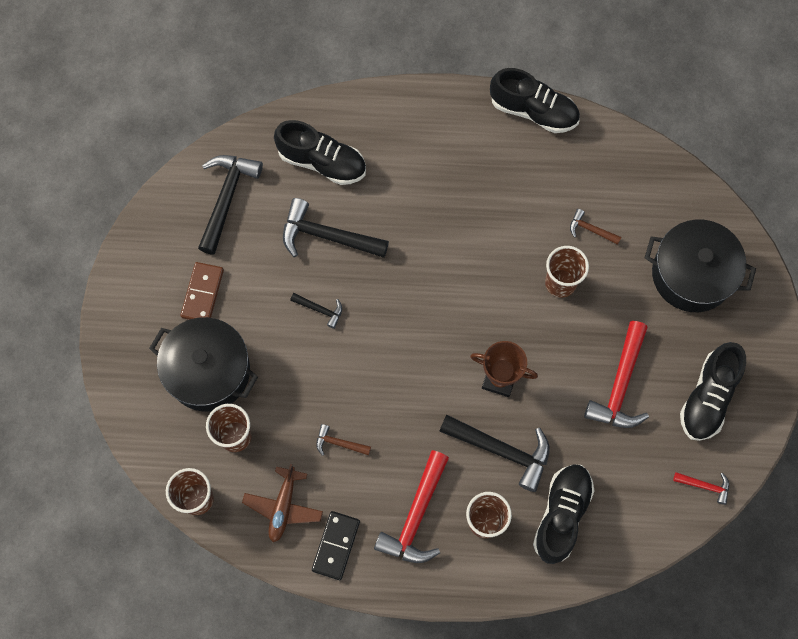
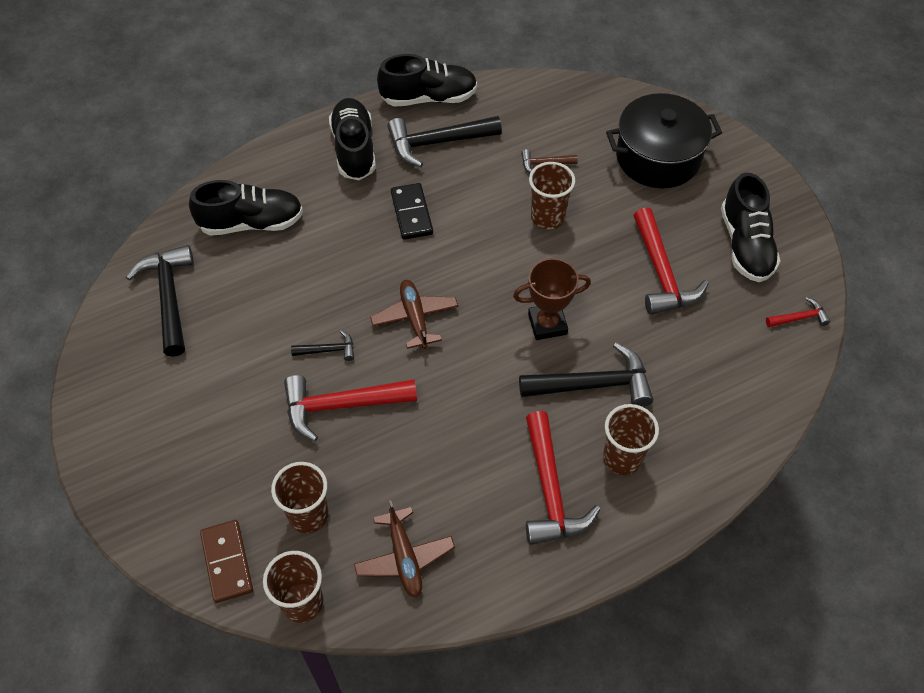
camera: 30 degrees left, 15 degrees down
(203, 293) = (192, 395): brown domino -> brown domino (227, 562)
(208, 371) = (241, 466): black pot -> none
(304, 362) = (341, 406): none -> red hammer
(326, 236) = (295, 283): black hammer -> black hammer (437, 143)
(336, 545) = (486, 566): black domino -> black domino (411, 213)
(339, 443) = (425, 463): brown hammer -> none
(400, 318) = (415, 318): none -> brown plane
(561, 515) = (690, 412): black shoe -> black shoe (354, 149)

